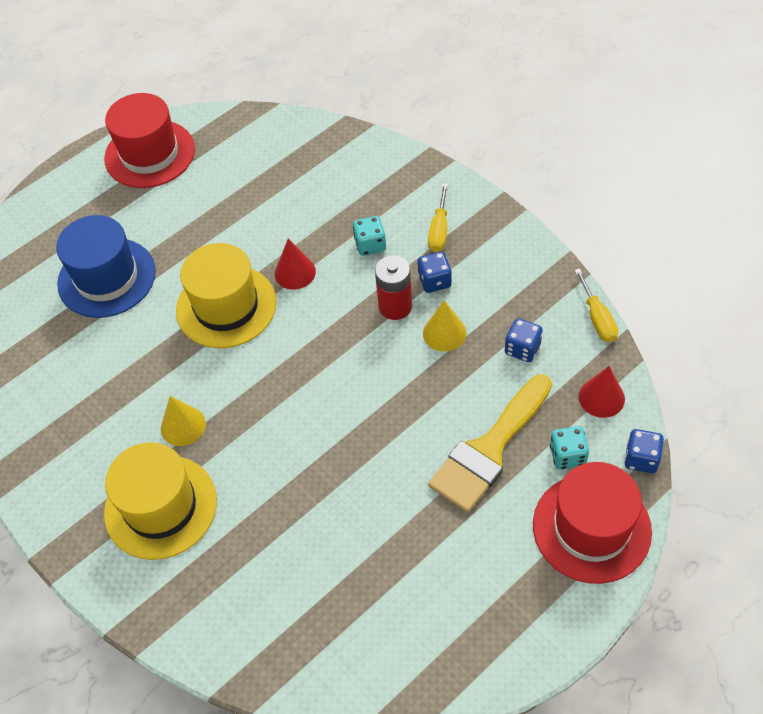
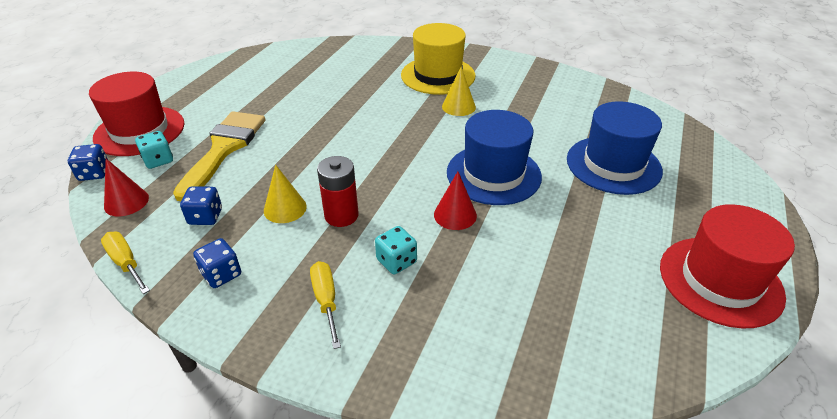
camera: 150 degrees right, 15 degrees down
(226, 306) = (493, 174): yellow hat -> blue hat
(434, 281) = (311, 247): blue dice -> blue dice (221, 274)

